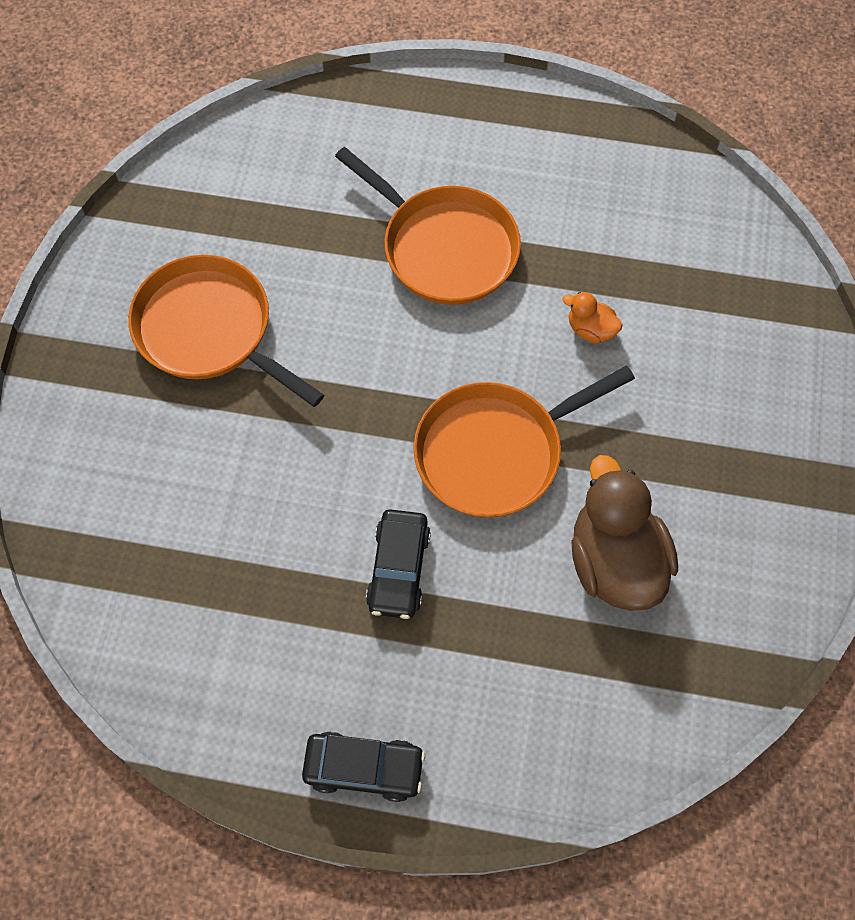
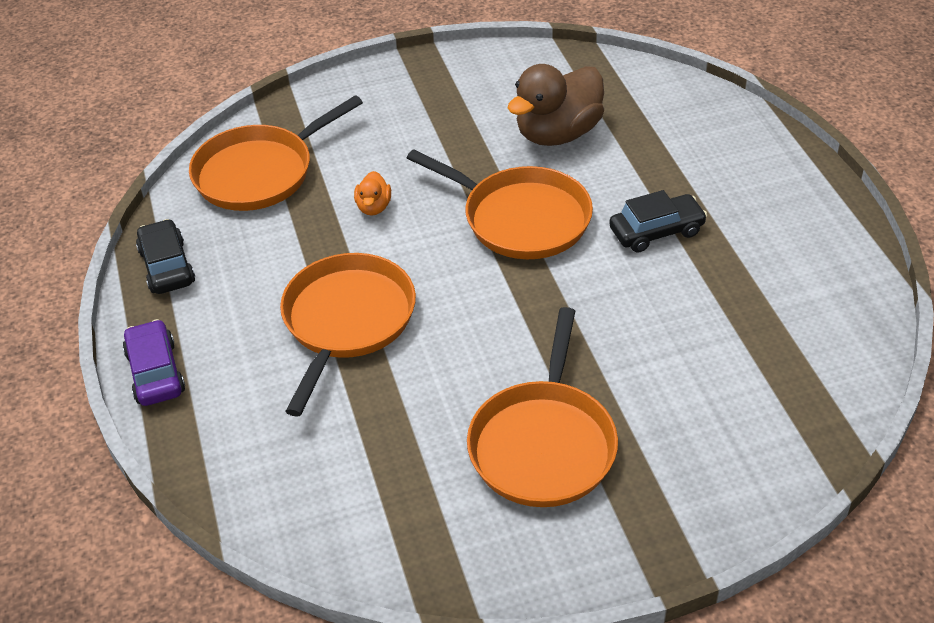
camera: 115 degrees left, 20 degrees down
(364, 768) = (806, 191): black car -> black car (167, 266)
(471, 97) = (155, 372): none -> purple car
(703, 252) = (259, 173): none -> orange pan

